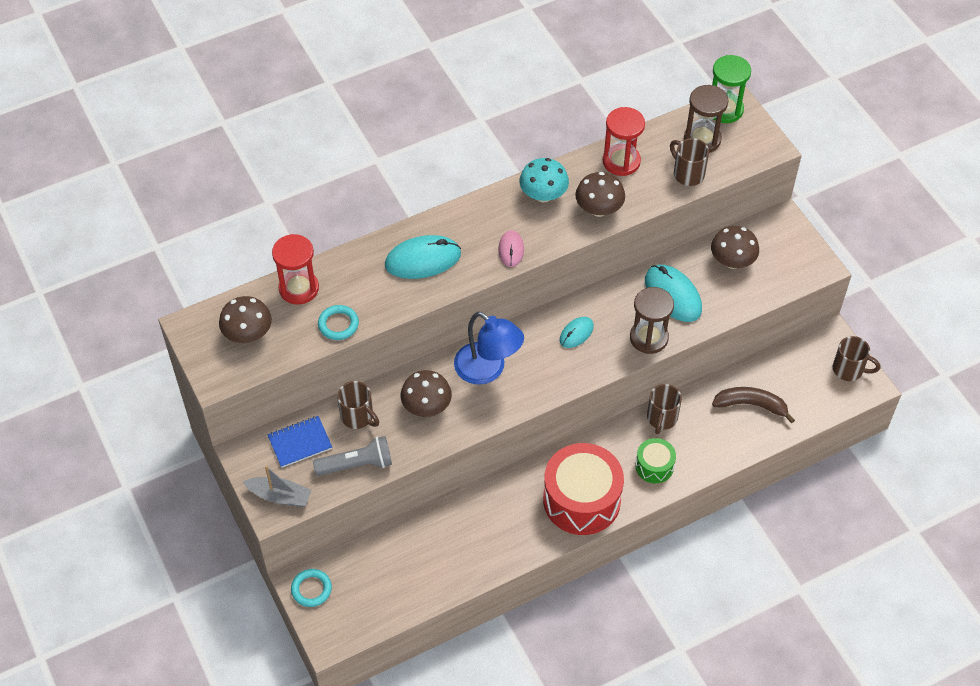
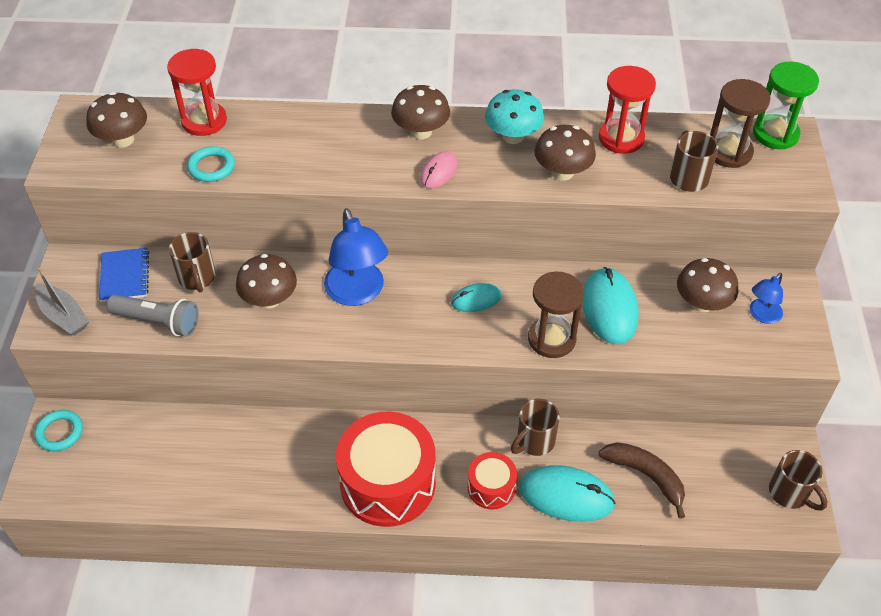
camera: 30 degrees right, 5 degrees down
(300, 442) = (125, 276): blue notebook -> blue notebook turned 75 degrees clockwise
(423, 260) = (342, 145): turquoise mouse -> turquoise mouse (566, 496)
(473, 222) = (421, 132): none -> brown mushroom
(654, 466) = (491, 487): green drum -> red drum
(776, 251) = (762, 315): none -> blue lamp

